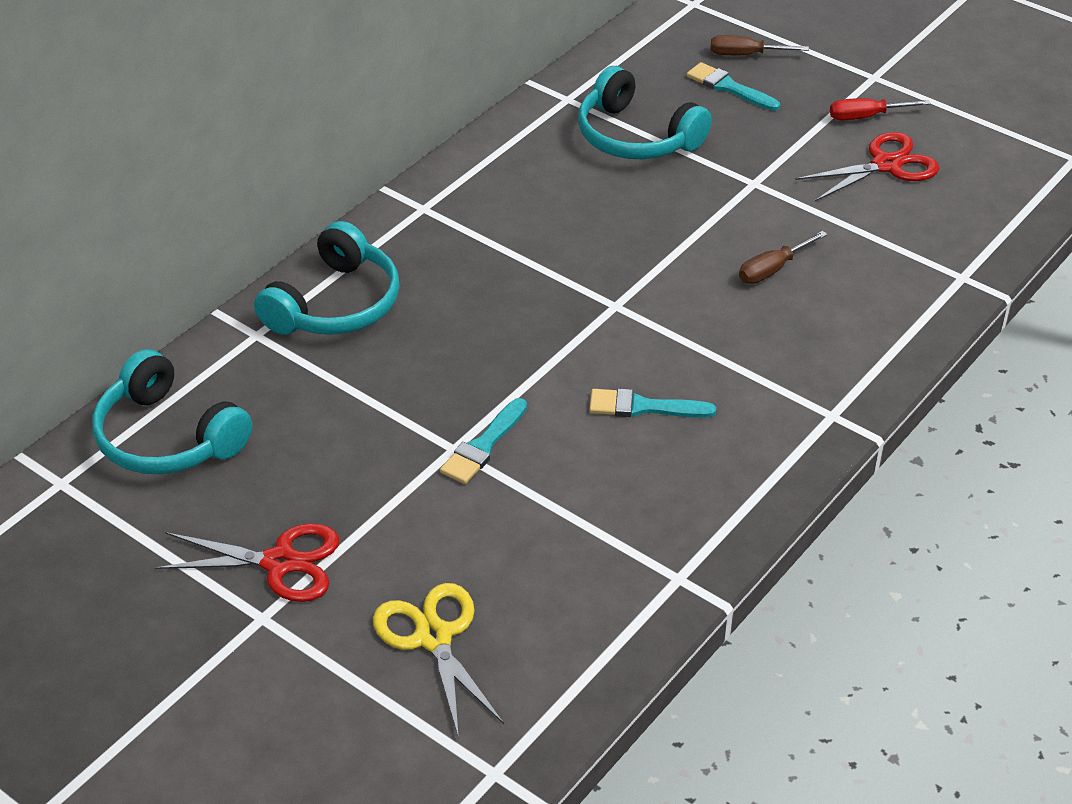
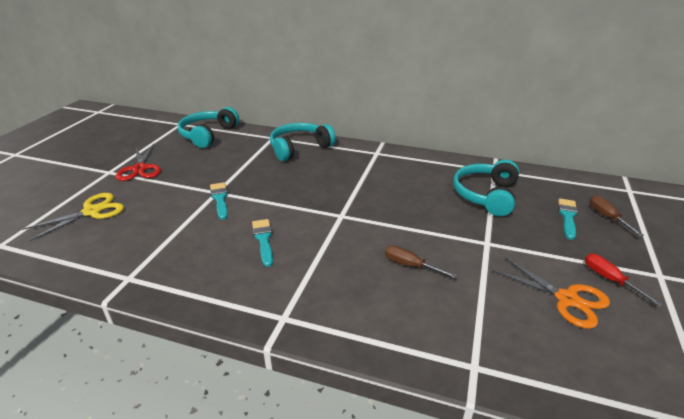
camera: 70 degrees right, 10 degrees down
(335, 304) = (299, 148): turquoise headphones -> turquoise headphones turned 135 degrees clockwise
(483, 446) = (220, 199): turquoise brush -> turquoise brush turned 60 degrees clockwise
(886, 165) = (567, 299): red scissors -> orange scissors

